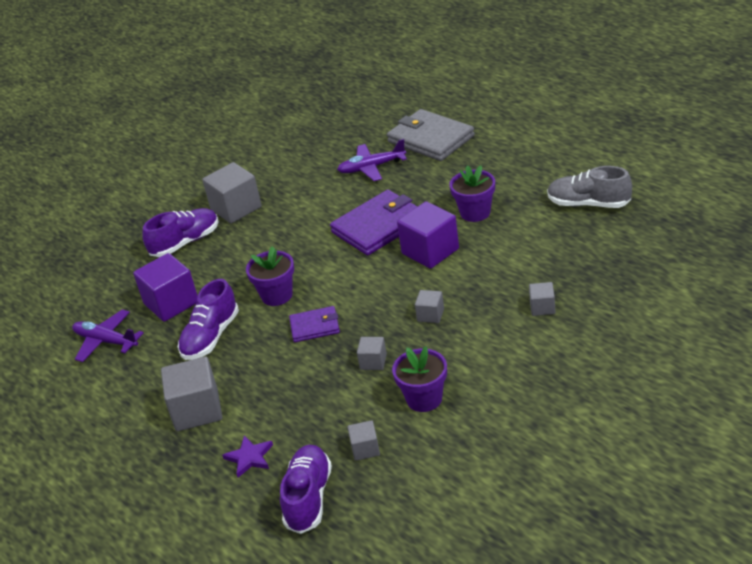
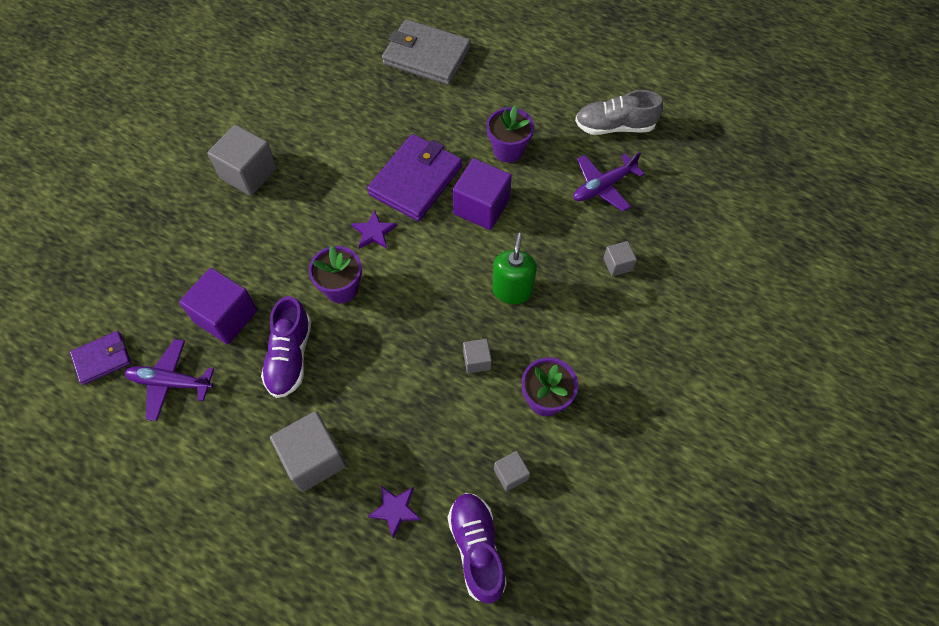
camera: 25 degrees left, 25 degrees up
(185, 243) = (209, 229): purple shoe -> none
(315, 326) = (398, 324): purple wallet -> purple wallet (102, 359)
(324, 259) = (374, 232): none -> purple star
(371, 168) = (378, 101): purple plane -> purple plane (603, 186)
(430, 315) = (512, 290): grey cube -> green soap dispenser

